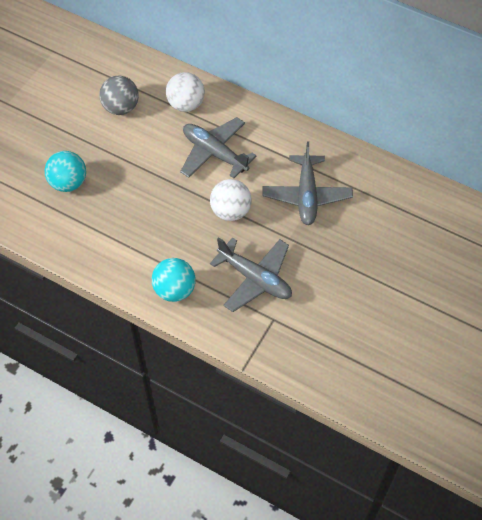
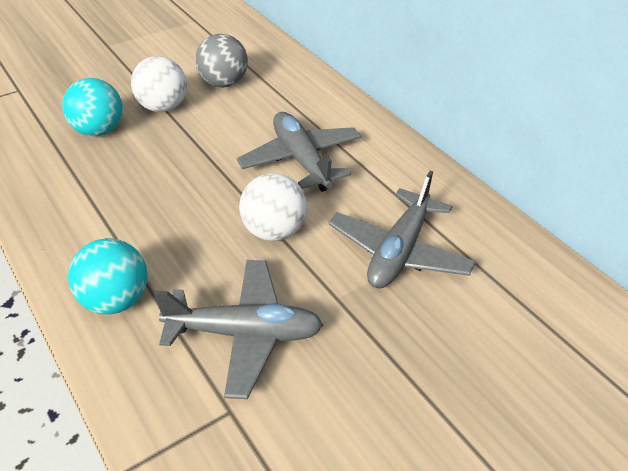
camera: 25 degrees right, 15 degrees down
(186, 104) = (302, 103): white ball -> white ball (163, 107)
(255, 278) = (244, 334): grey plane -> grey plane turned 60 degrees counterclockwise

